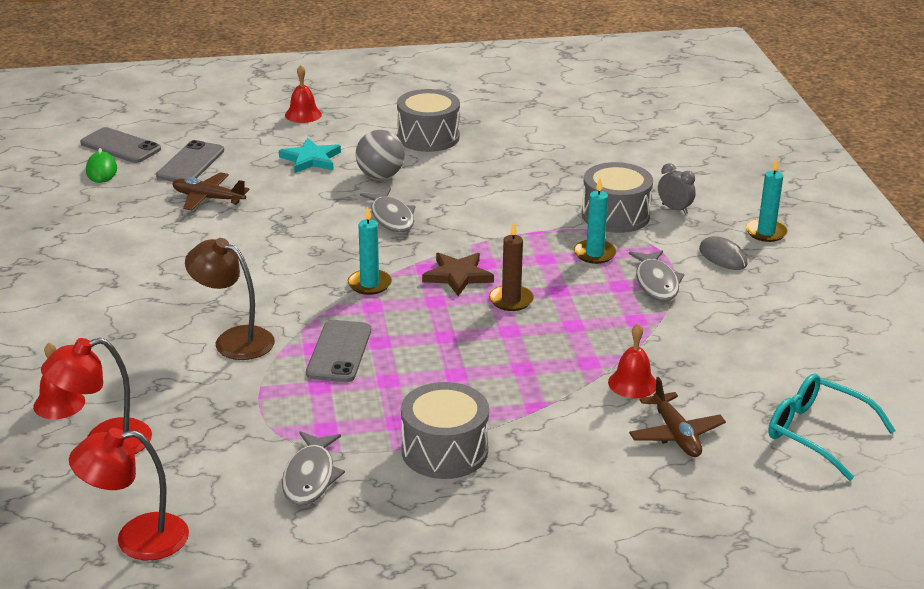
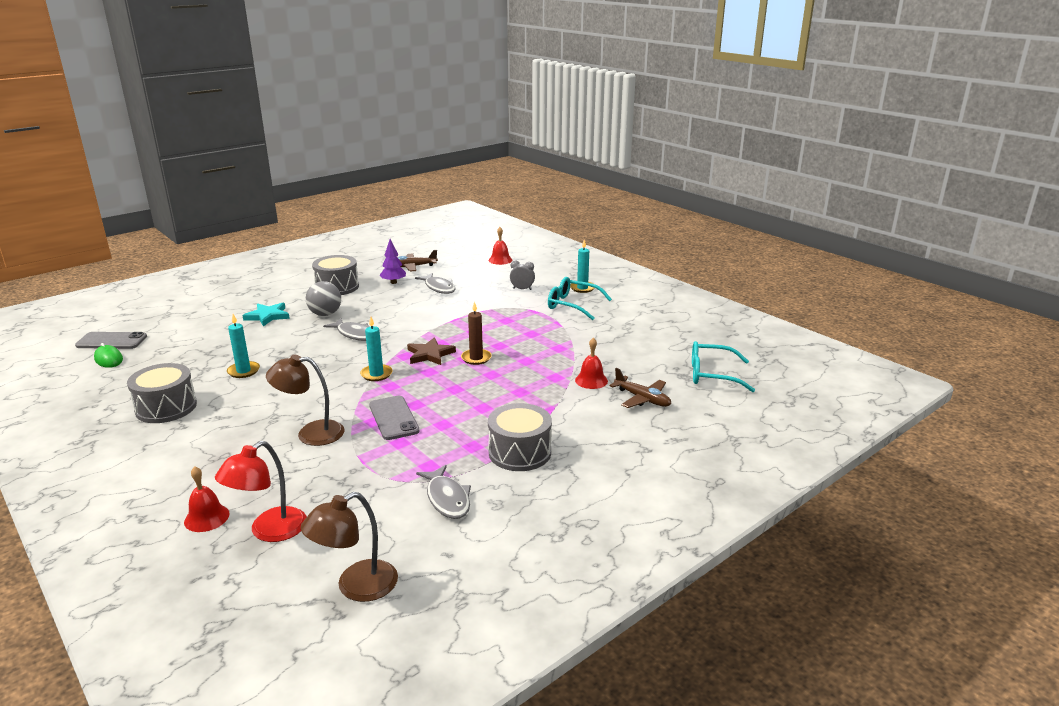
camera: 30 degrees left, 5 degrees down
(137, 539) = (356, 587): red lamp -> brown lamp
(190, 163) = (178, 338): grey phone -> none
(208, 198) = (211, 355): brown plane -> brown plane (413, 267)
(303, 114) = (238, 293): red bell -> red bell (500, 260)
(506, 149) = (393, 282): none -> purple tree
(594, 254) = (500, 321): turquoise candle -> turquoise candle (243, 371)
(615, 215) = (492, 300): grey drum -> grey drum (166, 407)
(656, 283) = (550, 327): grey fish -> grey fish (439, 288)
(723, 257) = (572, 305): grey mouse -> turquoise glasses

